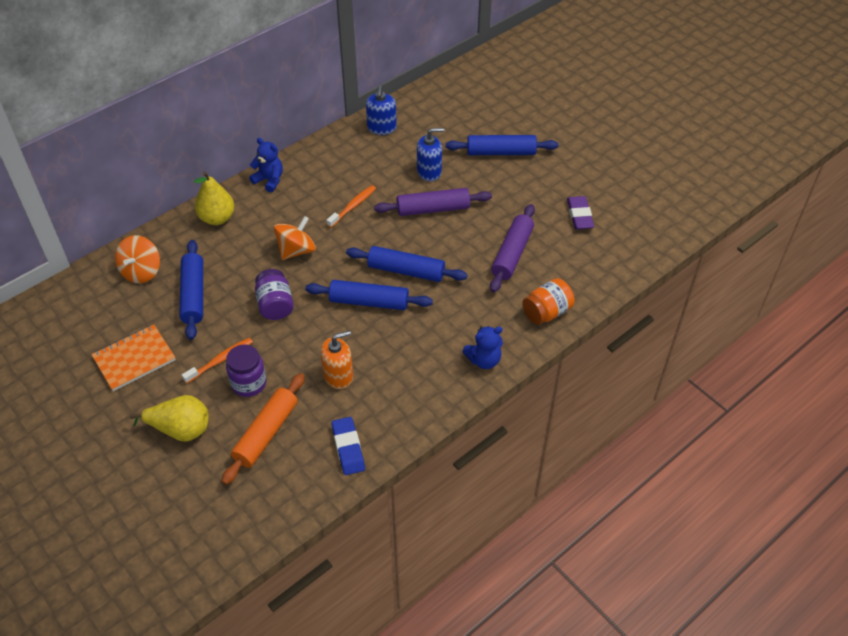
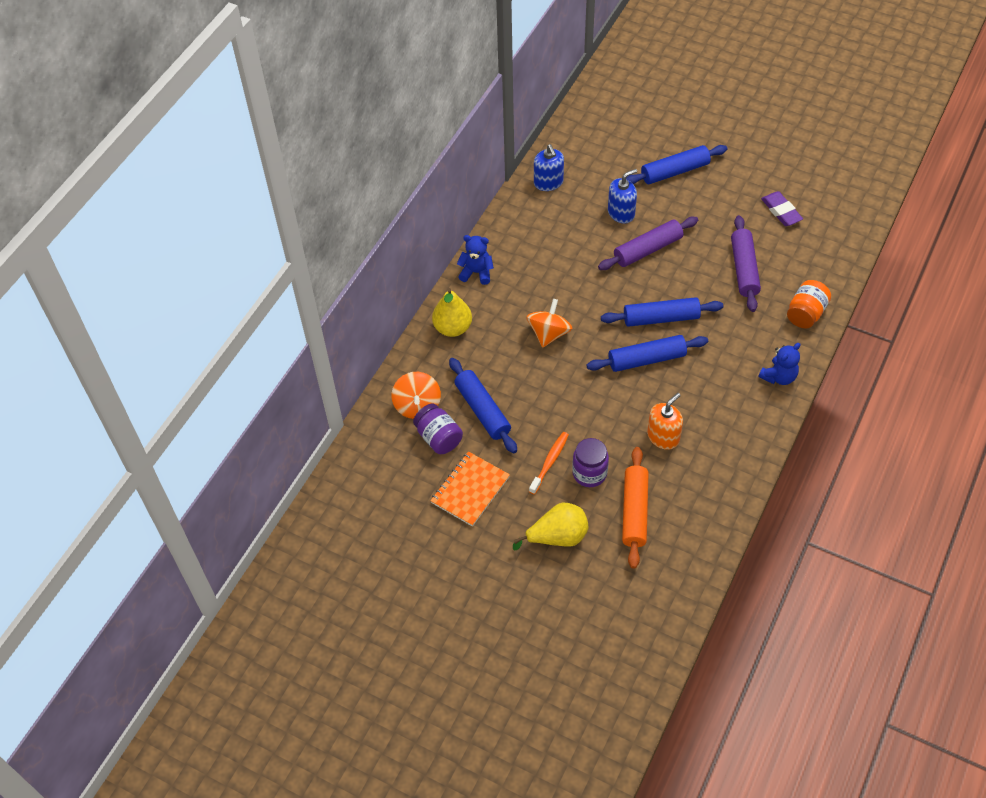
camera: 20 degrees left, 5 degrees up
(275, 305) = (564, 393): purple jar -> purple jar (438, 438)
(348, 448) = (713, 497): blue eraser -> none
(353, 206) = (573, 272): orange toothbrush -> none

